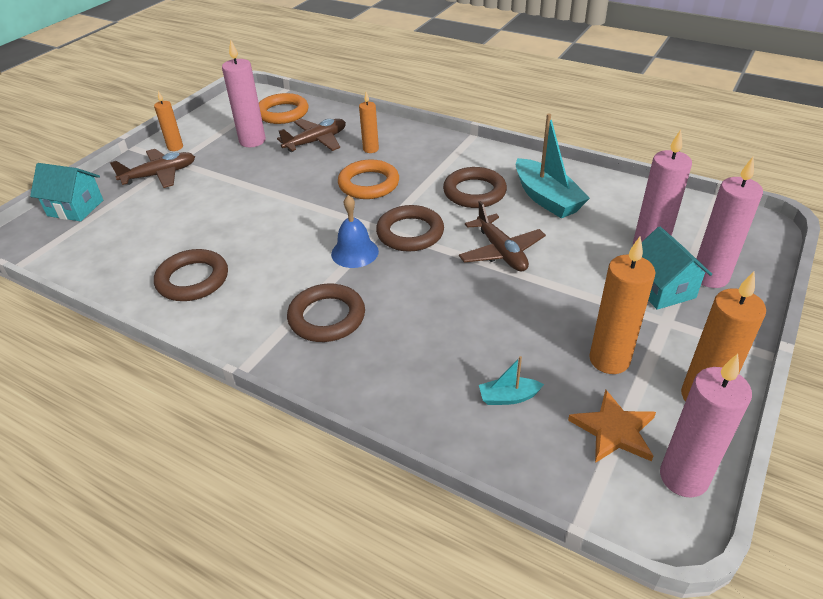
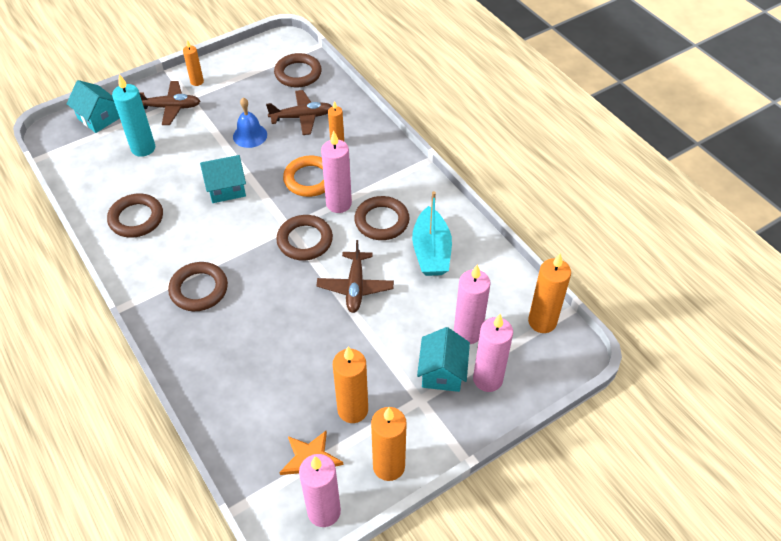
camera: 25 degrees right, 10 degrees up
(153, 217) = (143, 148): none -> turquoise candle
(252, 141) = (255, 97): pink candle -> pink candle (339, 204)
(282, 219) = (226, 188): none -> turquoise house
(283, 113) = (298, 73): orange ring -> brown ring
(354, 252) = (254, 241): blue bell -> blue bell (250, 135)
(508, 397) = (265, 405): turquoise boat -> none
(705, 214) = (542, 322): none -> orange candle

